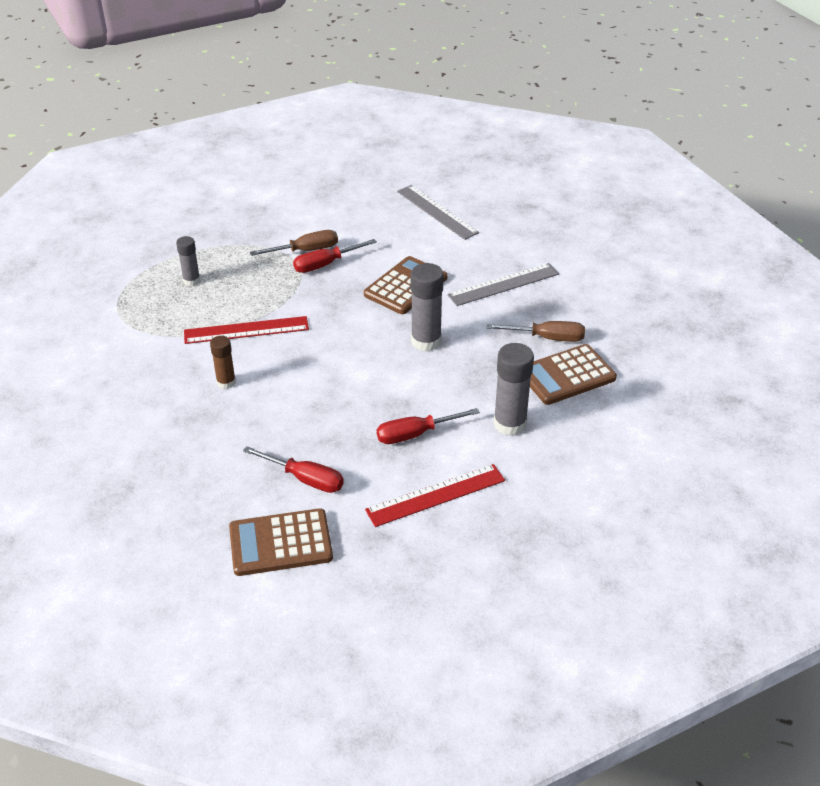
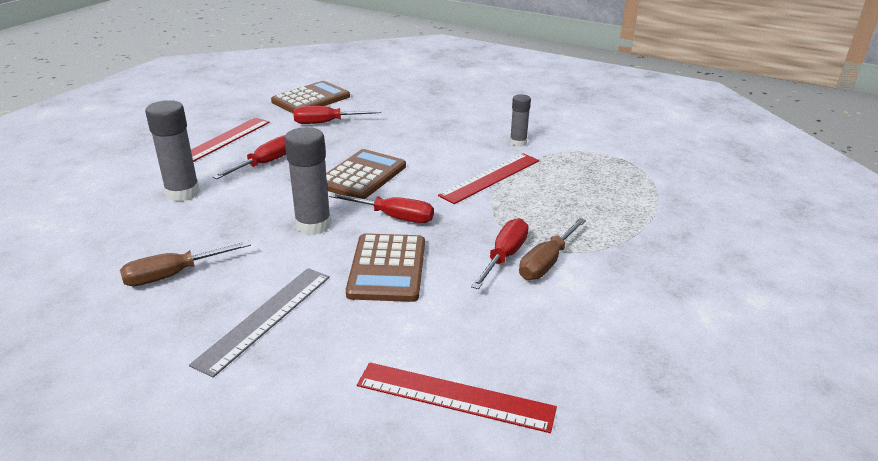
camera: 145 degrees right, 10 degrees down
(191, 280) = (601, 194): grey glue stick -> grey glue stick (518, 142)
(226, 382) = (453, 145): brown glue stick -> none
(361, 324) = (394, 217): none -> red screwdriver
(436, 212) = (455, 396): grey ruler -> red ruler
(567, 375) = (136, 246): brown calculator -> brown calculator (362, 176)

